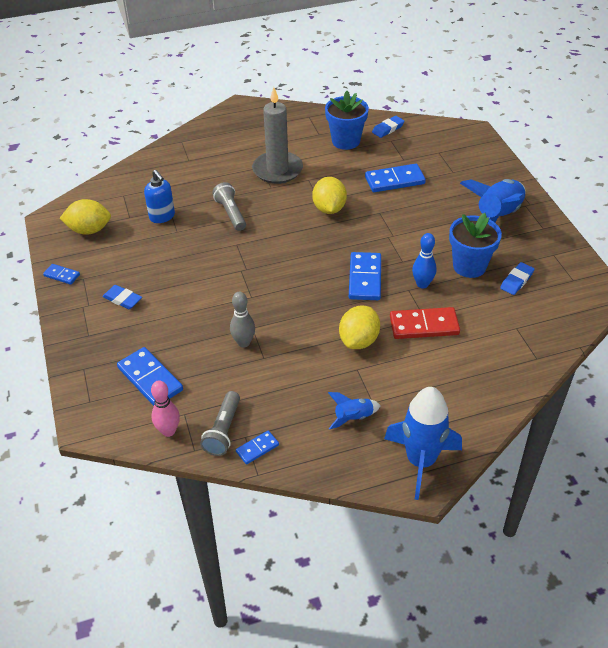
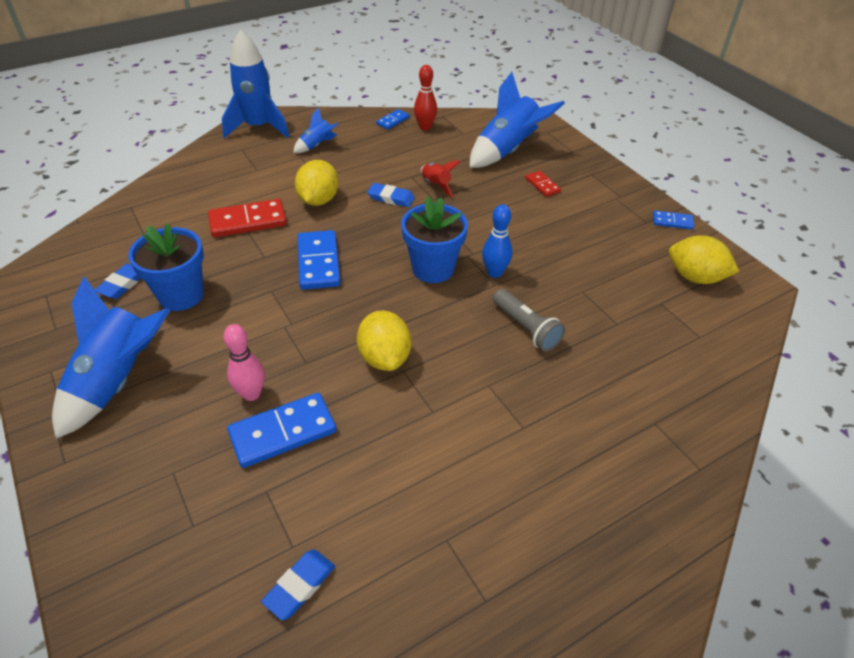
camera: 165 degrees right, 0 degrees up
(89, 230) = (695, 277): yellow lemon -> yellow lemon turned 45 degrees clockwise
(122, 299) = (585, 207): blue eraser -> blue eraser (391, 198)
(144, 328) = (542, 185): none -> red domino
(150, 379) = (507, 150): blue domino -> blue rocket
(162, 216) = (617, 309): blue soap dispenser -> none
(168, 431) = (469, 122): pink bowling pin -> pink bowling pin (251, 394)
(223, 430) = (425, 127): grey flashlight -> red bowling pin
(244, 343) = (436, 185): grey bowling pin -> red rocket
(277, 170) = (492, 424): grey candle -> none
(346, 141) = (386, 526): blue flower pot -> blue flower pot (433, 269)
(422, 284) = (246, 264): blue bowling pin -> blue bowling pin (494, 273)

